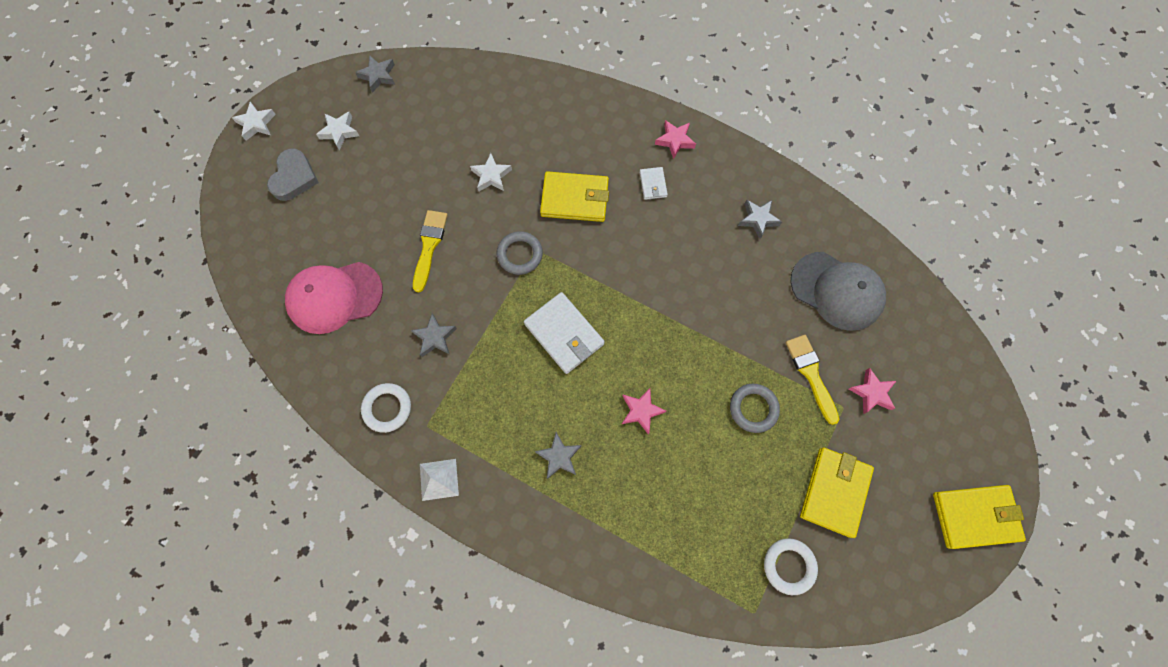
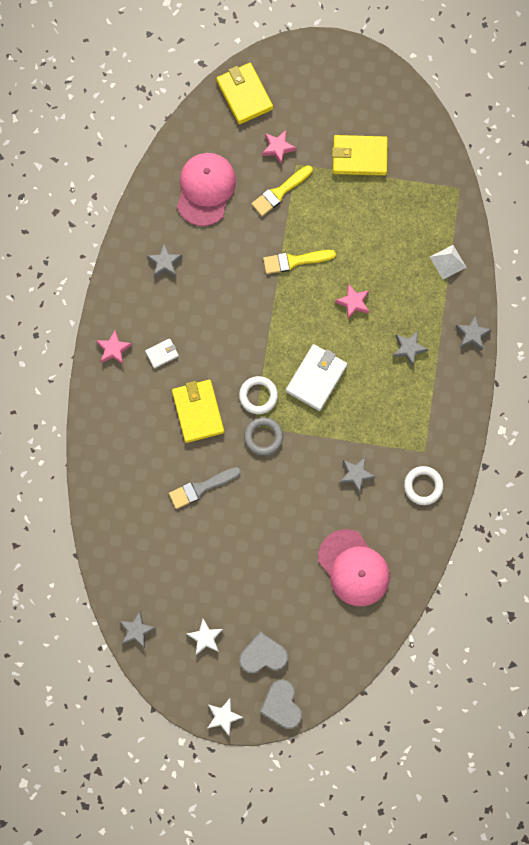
camera: 110 degrees left, 5 degrees up
(237, 178) = (282, 705): none -> grey heart
(429, 246) = (283, 512): yellow brush -> yellow brush (294, 261)
(439, 479) = (458, 426): white pyramid -> white pyramid (448, 262)
(491, 176) = (201, 488): white star -> grey brush
(547, 546) = (472, 334): none -> grey star
(753, 408) = (321, 225): grey ring -> none
(789, 566) = (420, 174): white ring -> white ring (258, 396)
(837, 291) = (205, 189): grey cap -> pink cap
(975, 516) = (340, 65): yellow wallet -> yellow wallet (244, 95)

